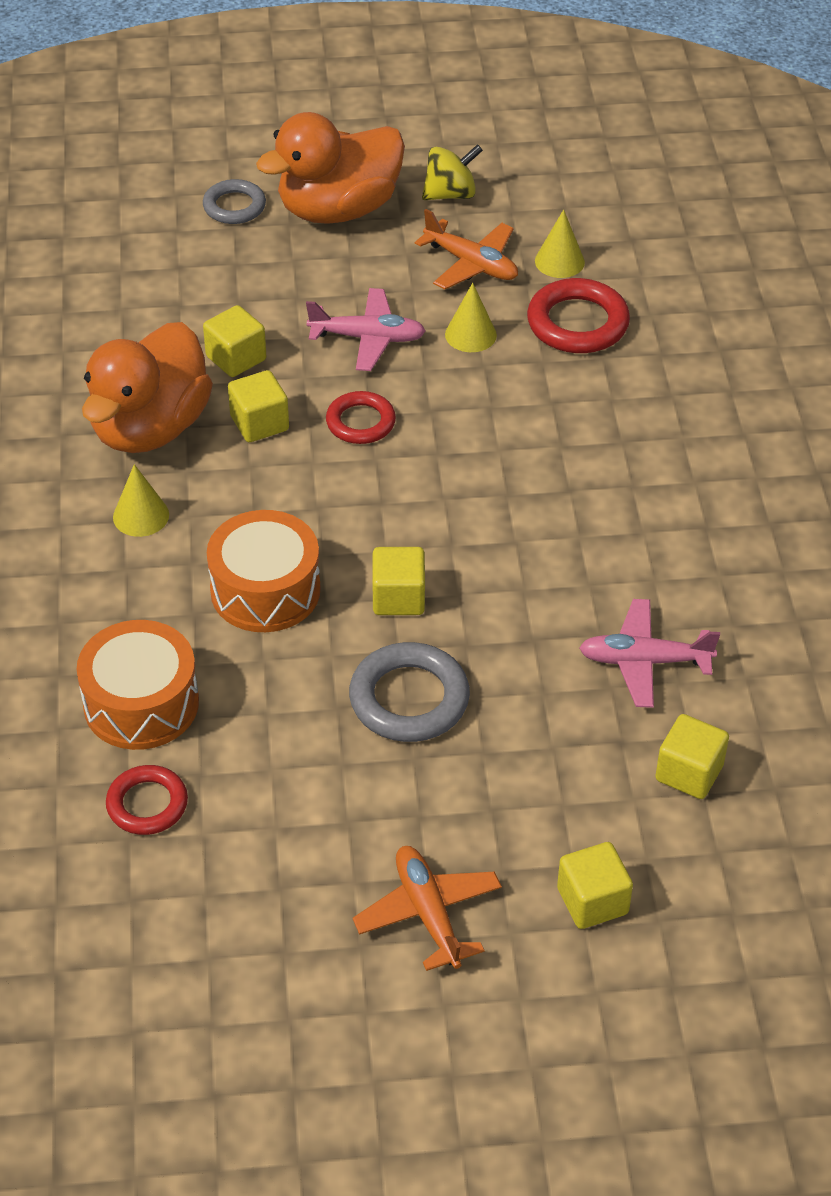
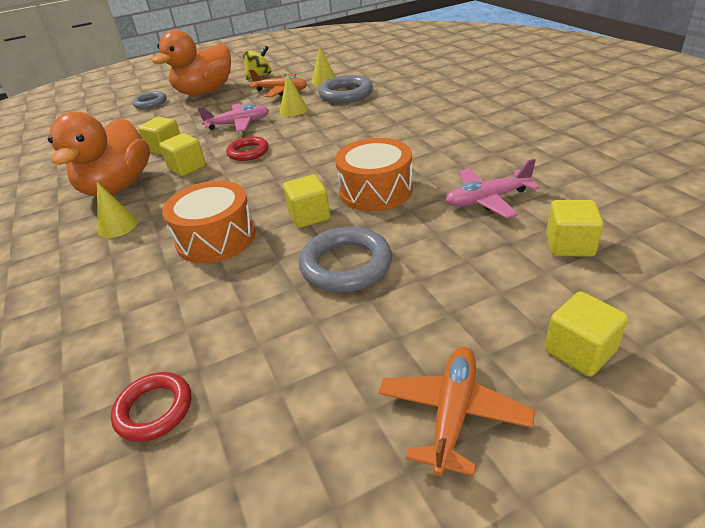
camera: 15 degrees left, 10 degrees down
(141, 703) = (135, 333): orange drum -> orange drum (375, 190)
(428, 914) = (453, 413): orange plane -> orange plane turned 60 degrees clockwise
(577, 323) = (346, 94): red ring -> grey ring

